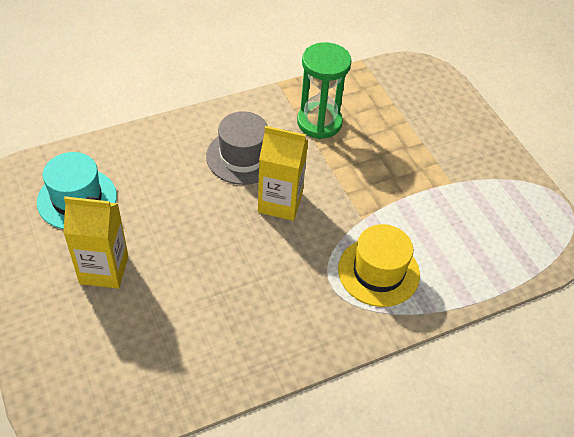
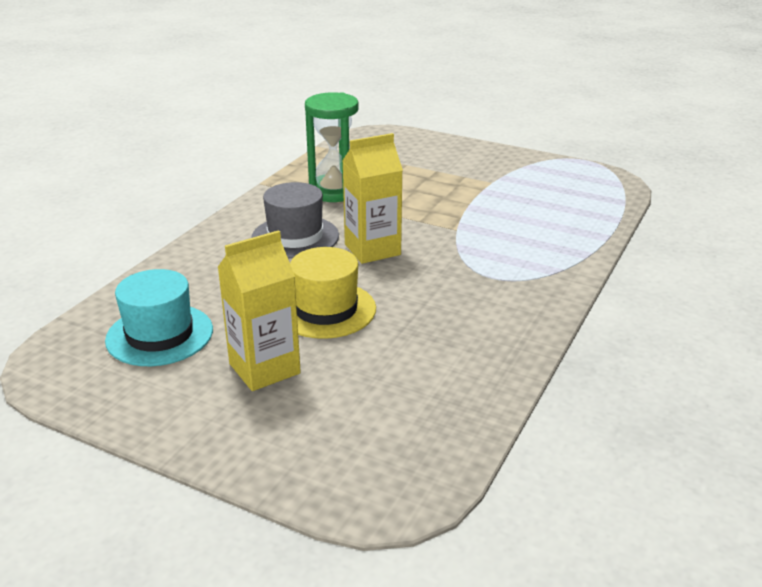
camera: 35 degrees left, 20 degrees down
(378, 272) = (515, 252): yellow hat -> yellow hat (325, 310)

